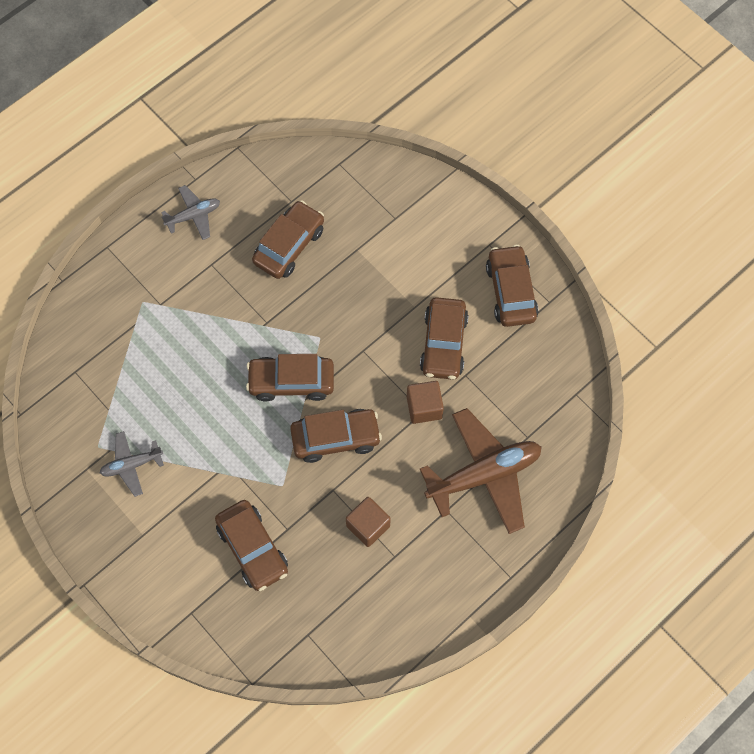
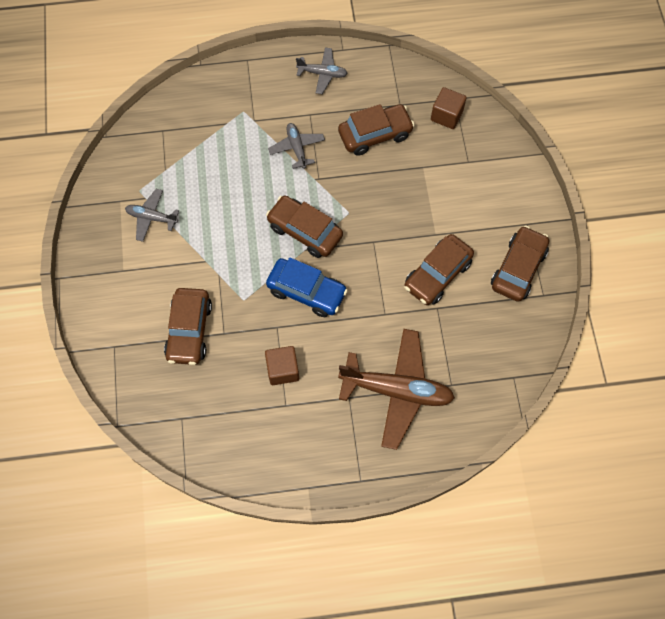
camera: 35 degrees right, 0 degrees up
(223, 305) = (297, 148): none -> grey plane
(336, 438) = (306, 292): brown car -> blue car
(424, 407) = (388, 311): brown cube -> brown cube (446, 115)

